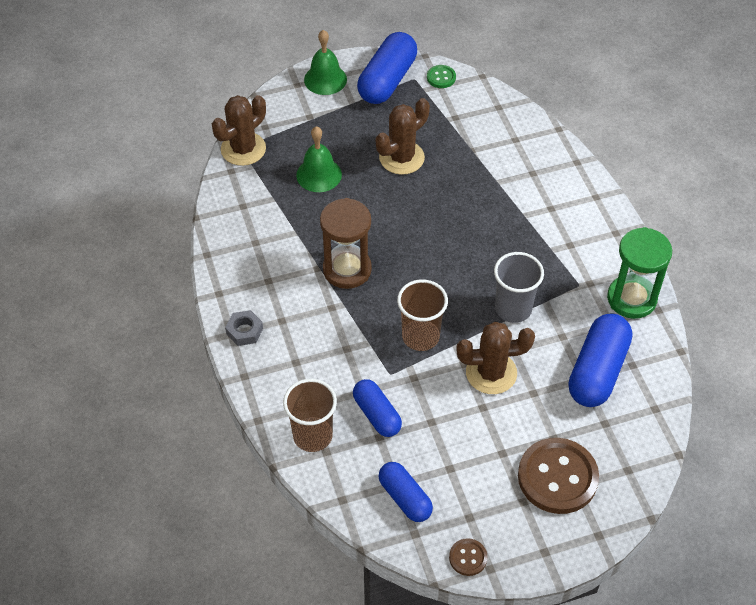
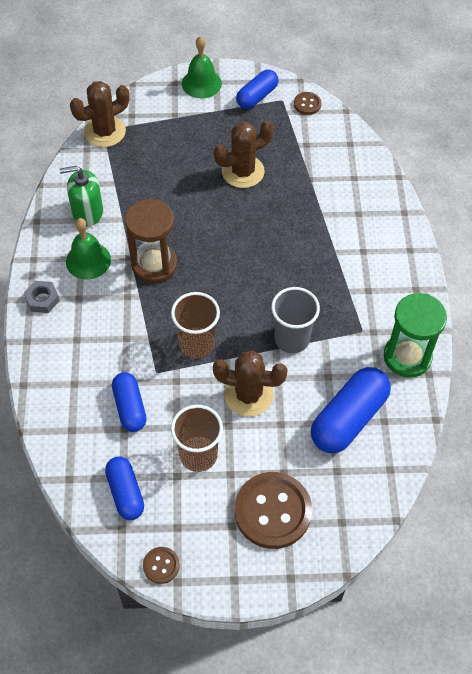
camera: 15 degrees right, 5 degrees up
(257, 233) = (87, 212): none -> green soap dispenser
(312, 436) = (65, 412): brown cup -> brown cup (198, 455)
(319, 174) = (162, 170): green bell -> green bell (88, 260)
(387, 80) = (257, 96): blue capsule -> blue capsule, size x0.62
(441, 77) = (307, 104): green button -> brown button

